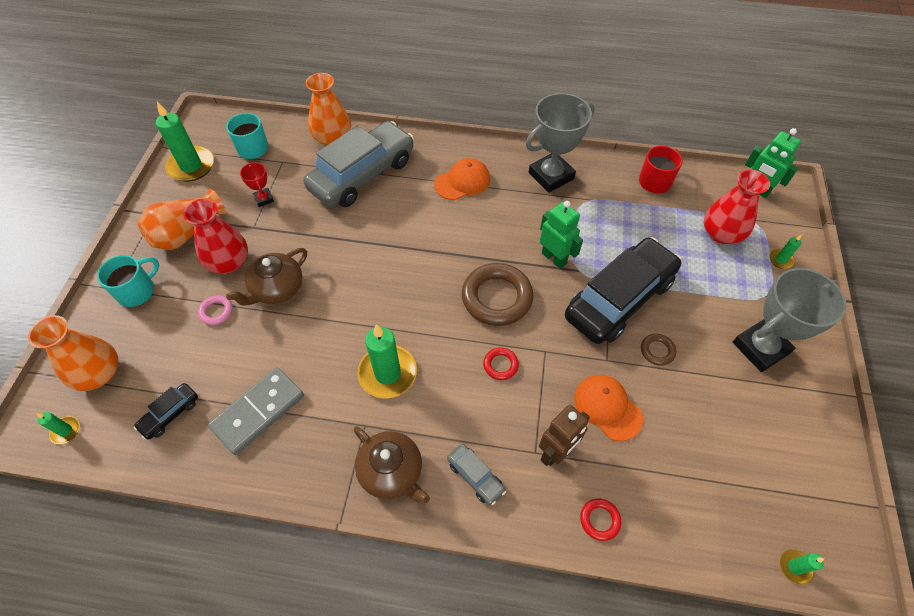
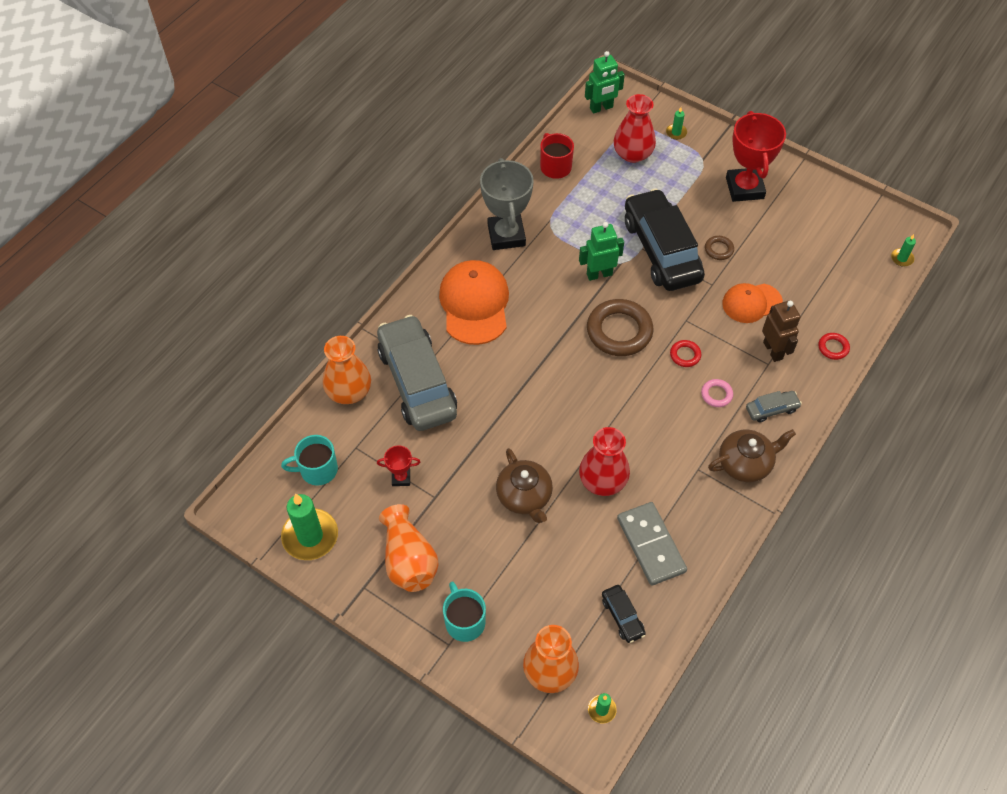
camera: 65 degrees left, 0 degrees up
(216, 311) = (526, 554): pink ring -> pink ring (716, 394)
(229, 262) = (469, 530): red vase -> red vase (602, 480)
(387, 373) = (656, 437): green candle -> none
(462, 181) = (474, 304): orange cap -> orange cap, size x1.59
(760, 348) = (744, 188): grey trophy -> red trophy

